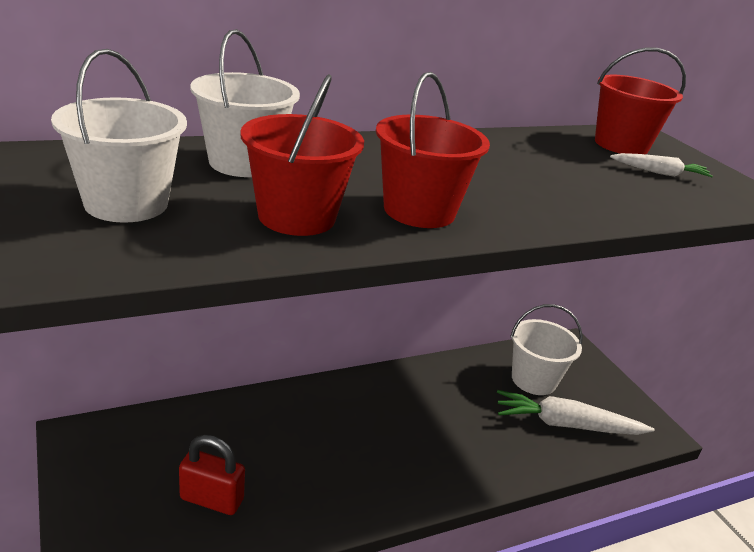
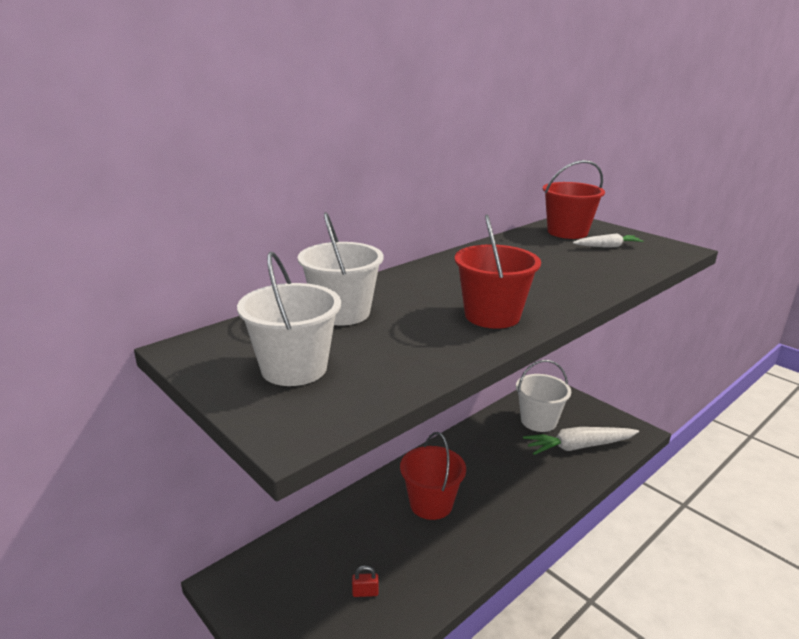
camera: 15 degrees left, 5 degrees down
(212, 499) = (365, 592): red padlock -> red padlock, size x0.51
(297, 217) = (419, 344): red bucket -> red bucket (431, 504)

